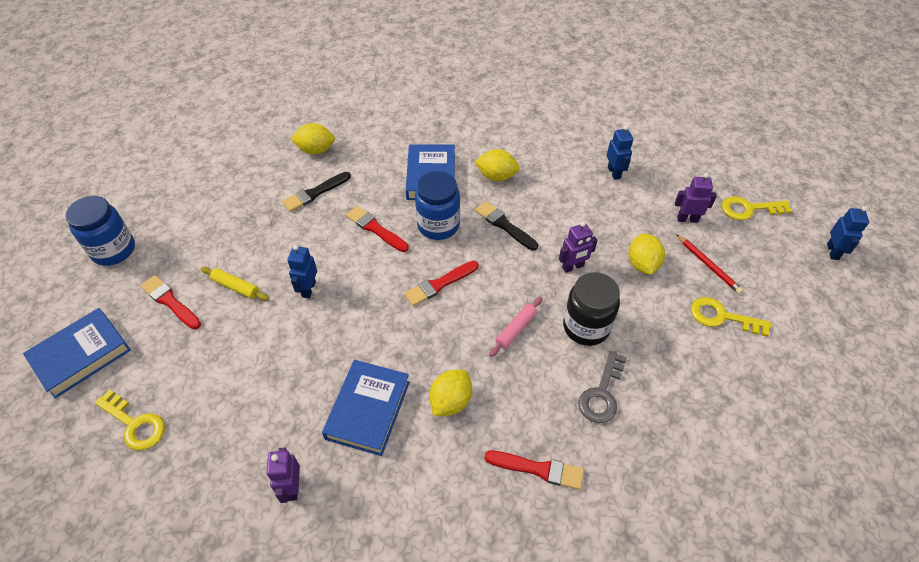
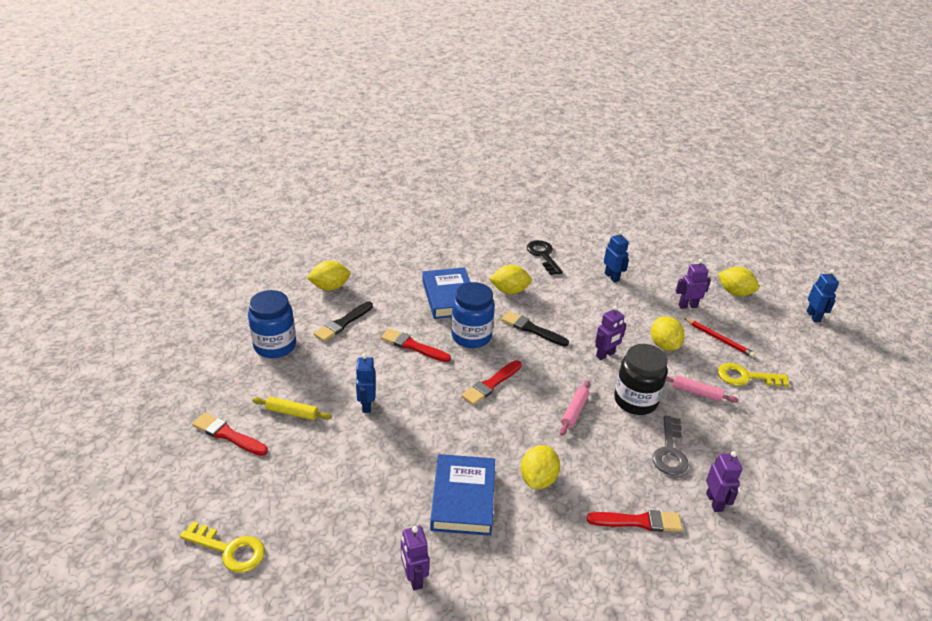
camera: 15 degrees left, 15 degrees down
(81, 355) = (148, 497): blue book -> none
(113, 250) = (150, 397): blue jar -> blue jar (275, 346)
(547, 137) = (543, 255): none -> black key
(629, 462) = (714, 502): none -> purple robot
(658, 327) = (696, 392): none -> pink rolling pin
(749, 209) = (734, 292): yellow key -> yellow lemon

